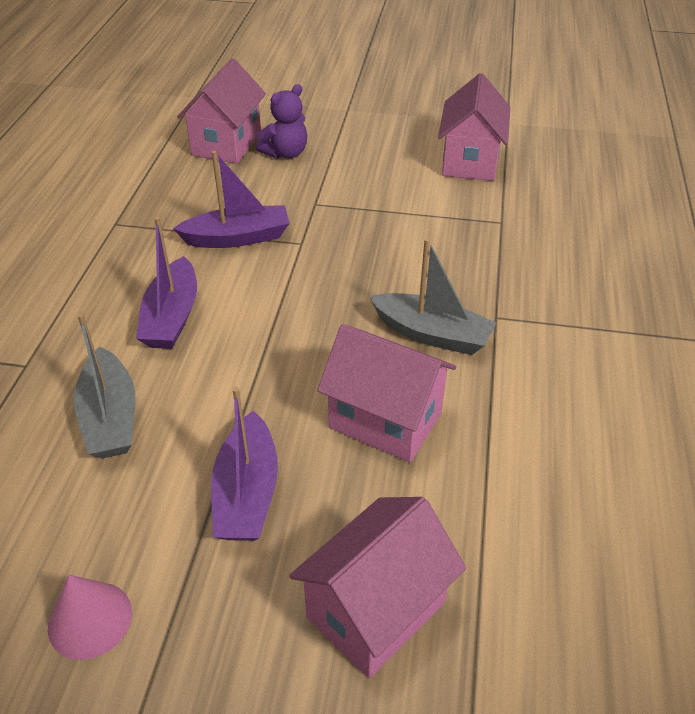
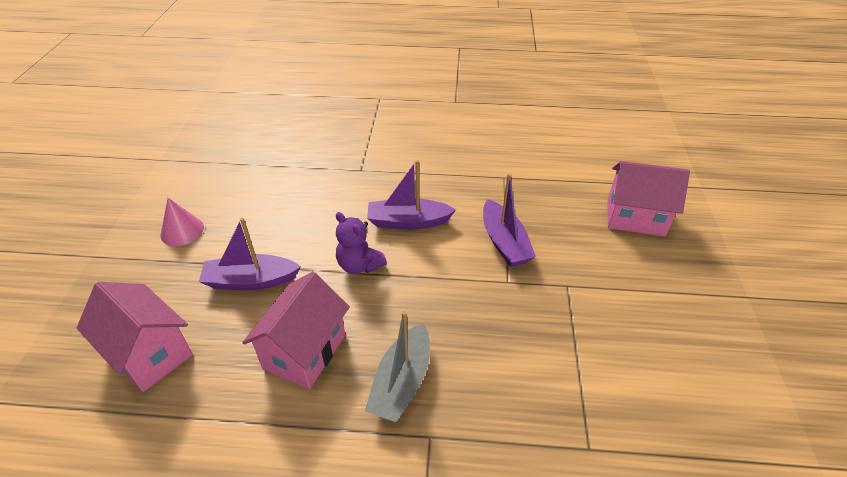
camera: 85 degrees right, 0 degrees up
(110, 417) = (318, 211): grey boat -> none
(285, 153) = (639, 257): purple teddy bear -> purple teddy bear (359, 265)
(470, 161) = (701, 418): pink house -> none

